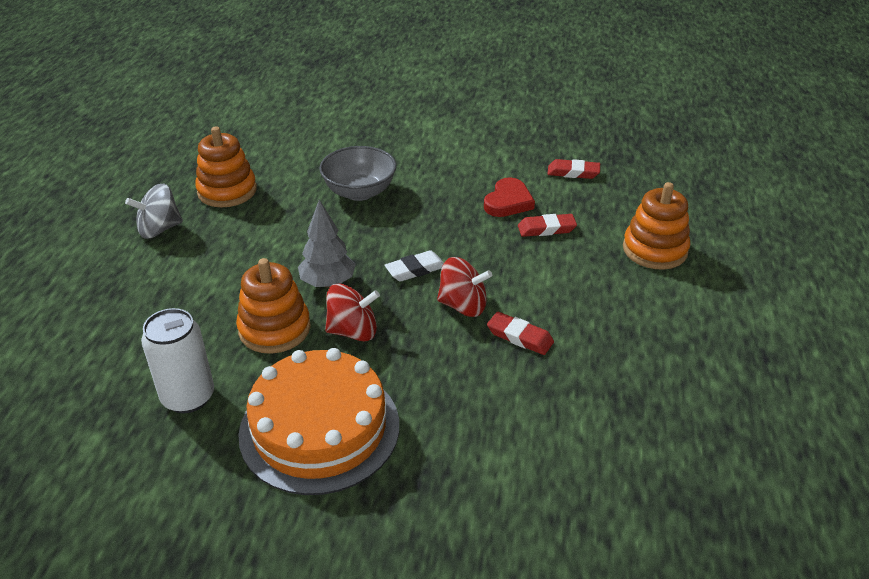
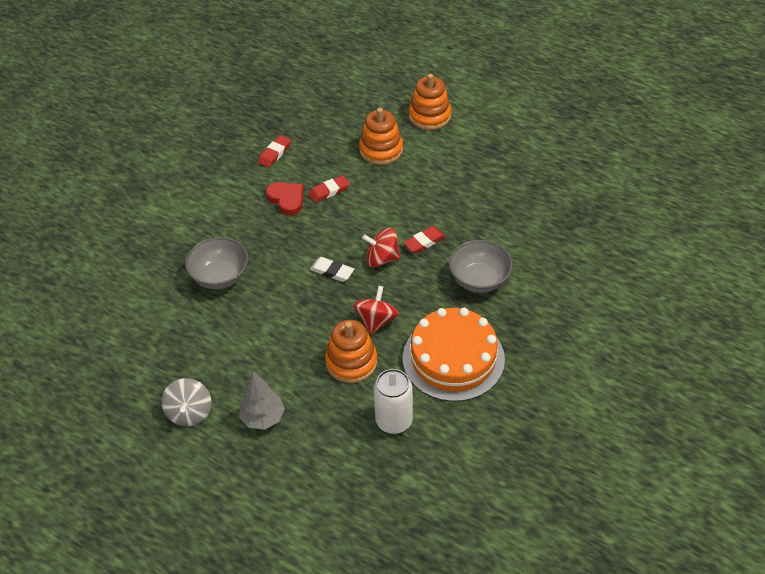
camera: 65 degrees left, 10 degrees up
(227, 191) = (163, 359): orange stacking toy -> orange stacking toy (429, 116)
(328, 283) = (319, 322): grey tree -> grey tree (263, 418)
(415, 269) = (332, 271): white eraser -> white eraser turned 60 degrees counterclockwise
(463, 306) = (382, 259): red spinning top -> red spinning top turned 120 degrees counterclockwise
(484, 416) = (479, 280): none -> grey bowl
(546, 229) = (329, 191): red eraser -> red eraser turned 45 degrees clockwise

